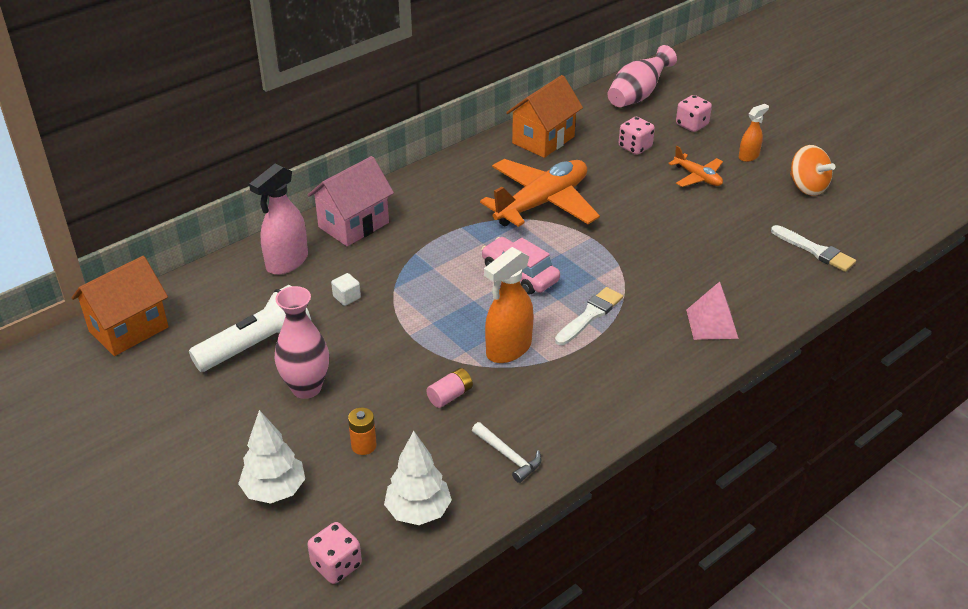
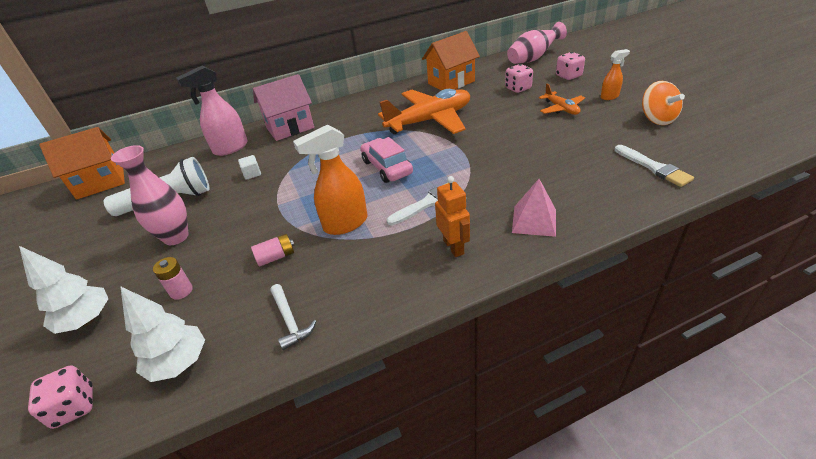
camera: 20 degrees right, 0 degrees up
(364, 445) = (181, 291): orange battery -> pink battery
(640, 361) = (454, 247): none -> orange robot

